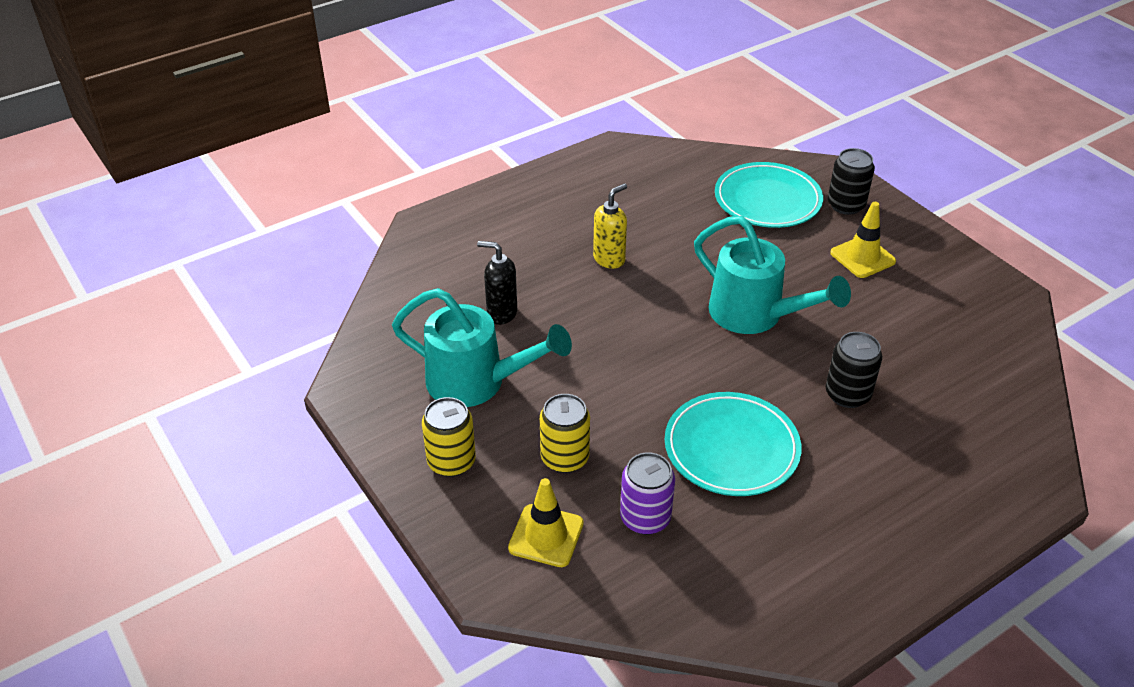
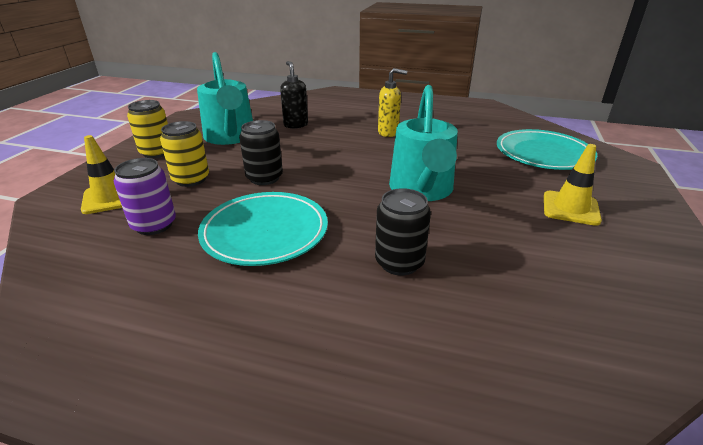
camera: 50 degrees right, 10 degrees down
(846, 205) = (608, 181): black can -> black can (264, 178)

